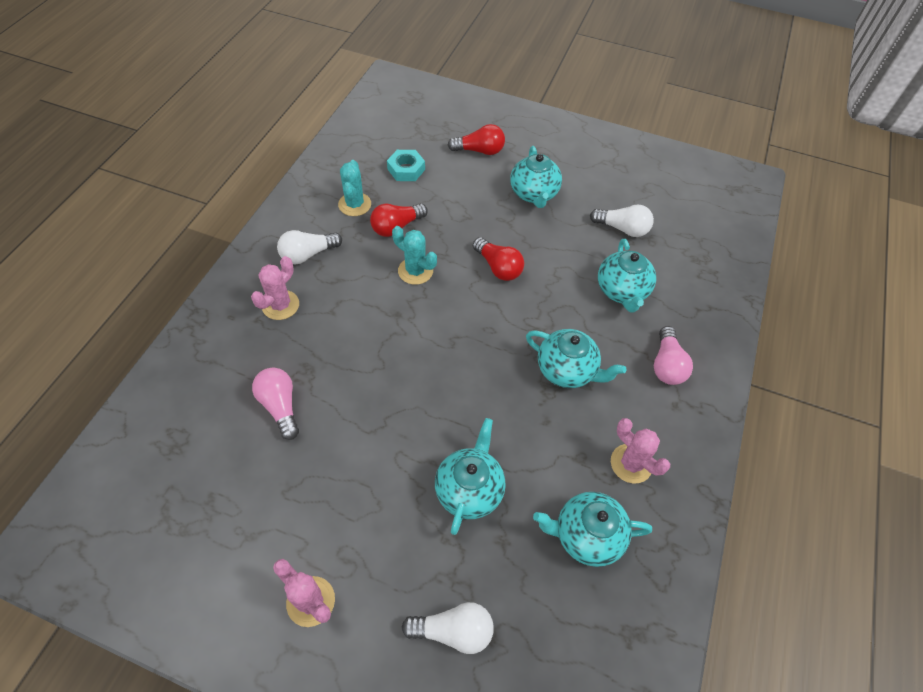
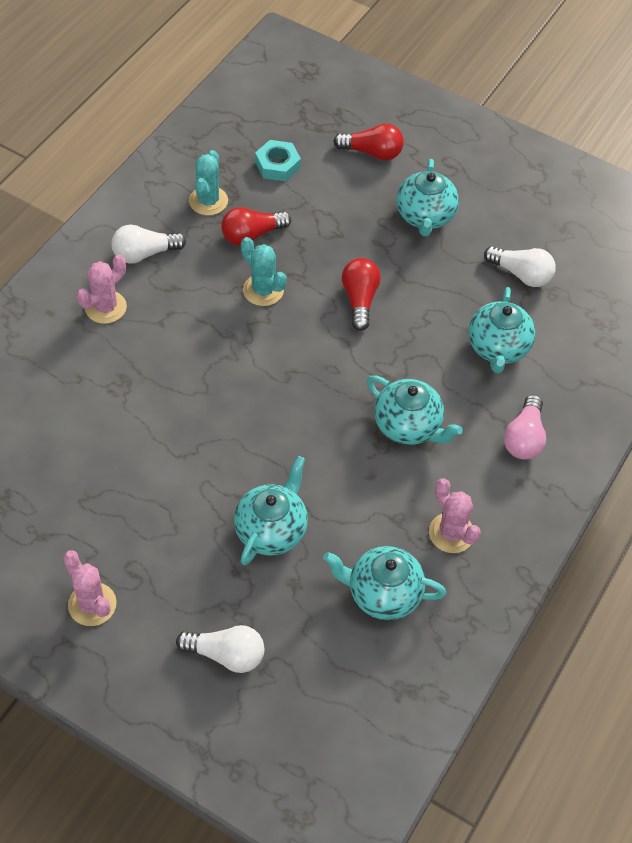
camera: 10 degrees right, 0 degrees up
(280, 406) = (89, 415): pink light bulb -> none
(498, 267) = (360, 299): red light bulb -> red light bulb turned 150 degrees counterclockwise

